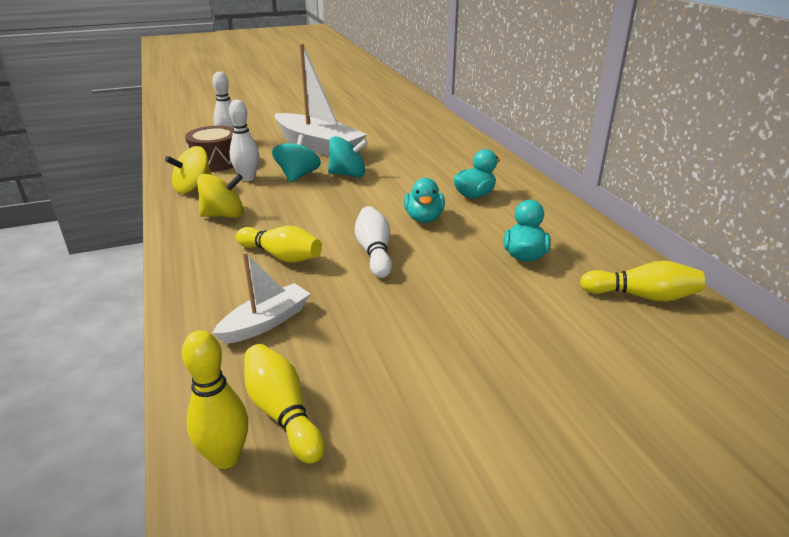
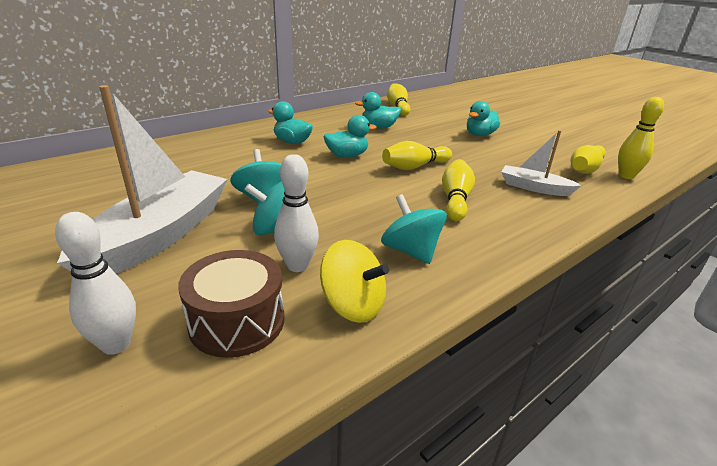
camera: 110 degrees left, 0 degrees up
(224, 215) = (411, 251): yellow spinning top -> turquoise spinning top
(374, 252) = (414, 167): white bowling pin -> yellow bowling pin
(479, 347) = (480, 135): none -> turquoise duck

